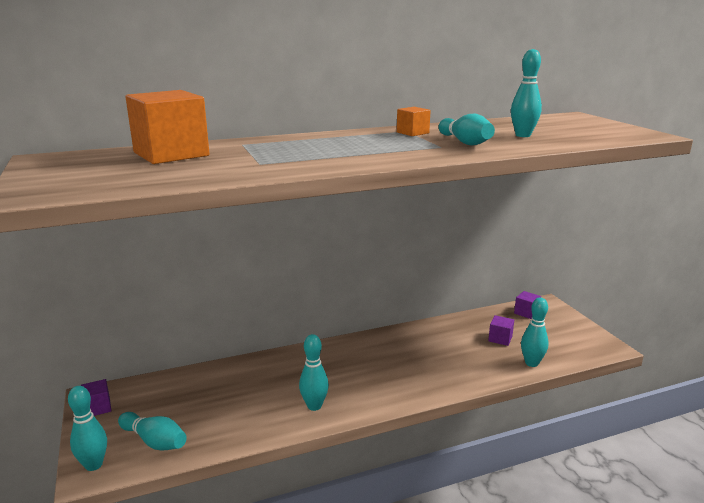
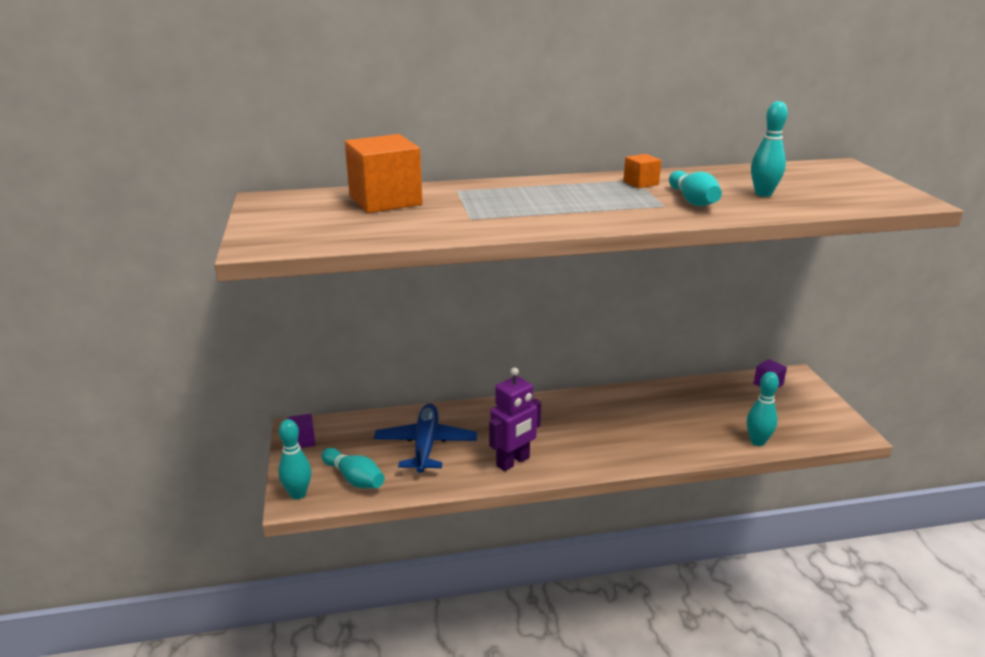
camera: 10 degrees right, 5 degrees up
(226, 399) = (426, 445): none -> blue plane
(314, 406) = (513, 462): turquoise bowling pin -> purple robot
(500, 339) = (729, 411): purple cube -> none

